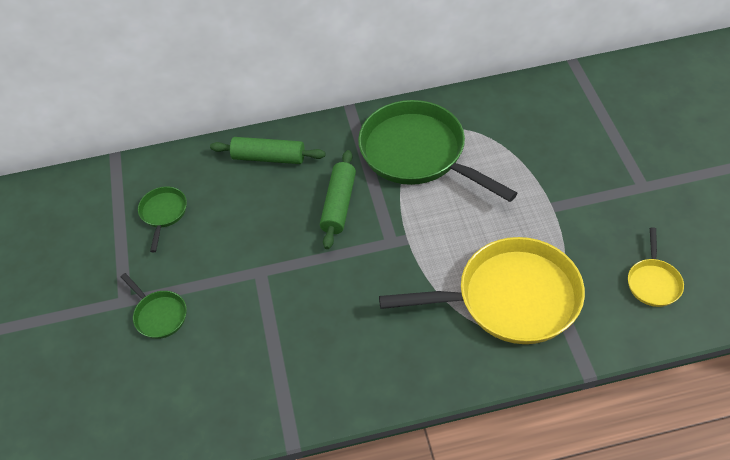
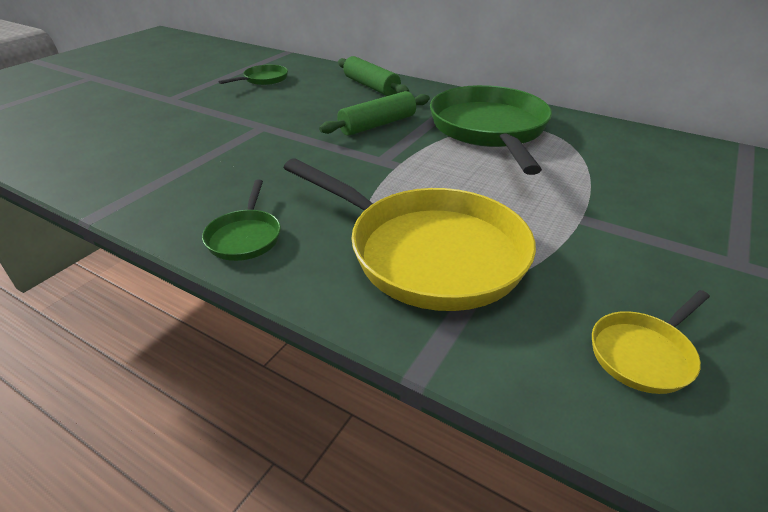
camera: 40 degrees right, 15 degrees down
(159, 315) = (171, 113): green pan -> green pan (245, 236)

